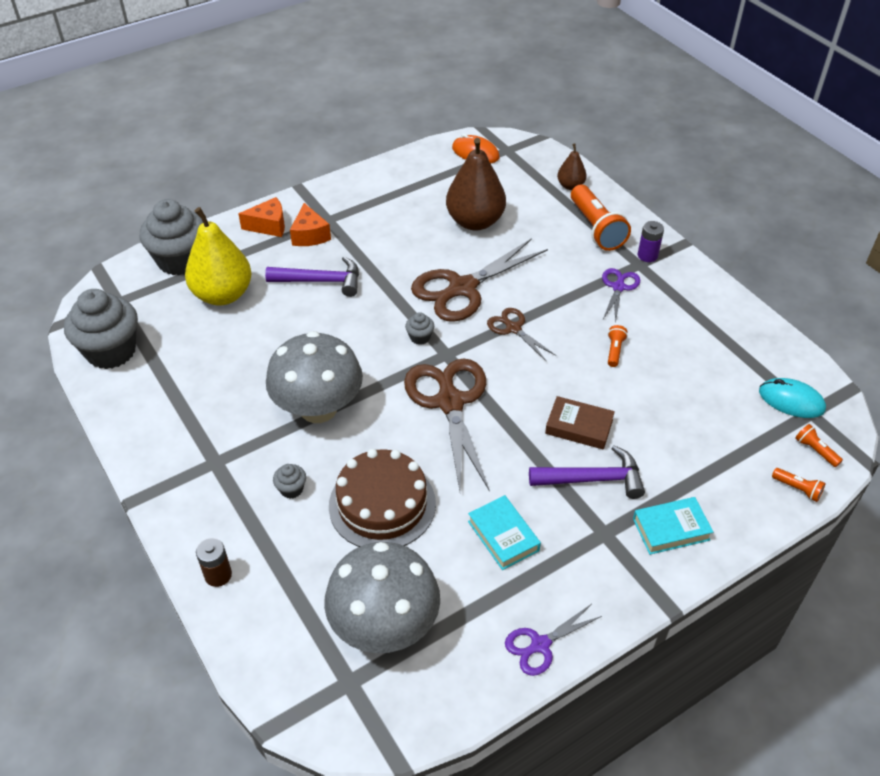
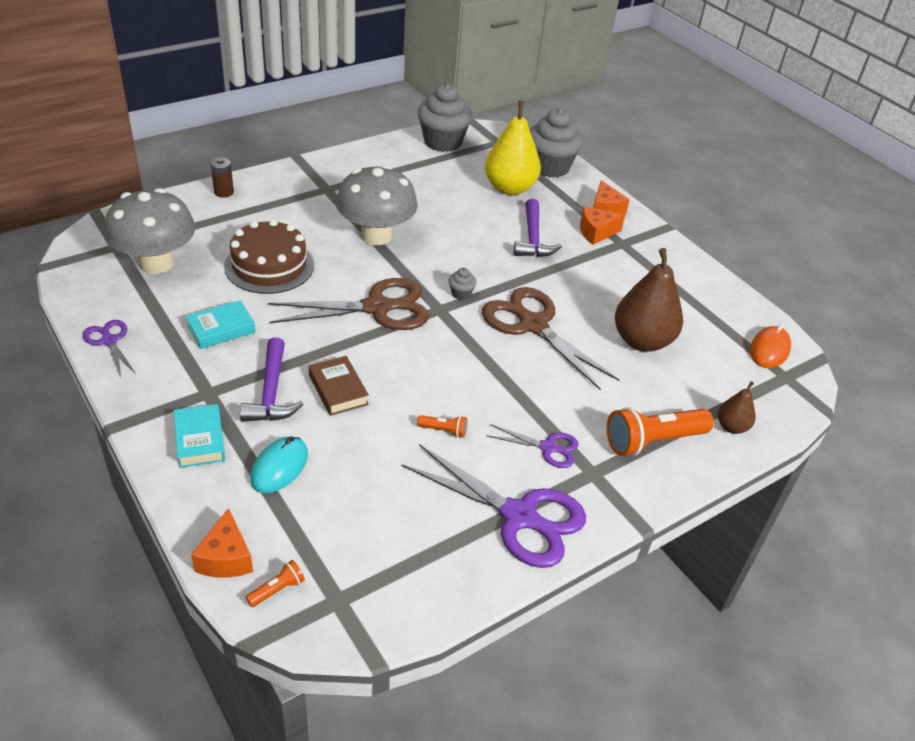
camera: 85 degrees right, 5 degrees down
(291, 489) = (293, 222): grey cupcake -> none
(513, 328) = (476, 356): brown scissors -> none
(579, 427) = (338, 390): brown book -> brown book turned 45 degrees counterclockwise
(647, 255) = (610, 483): purple battery -> none
(696, 307) = (520, 516): none -> purple scissors
(791, 400) = (358, 583): turquoise mouse -> turquoise mouse (279, 467)
(797, 489) = (226, 558): orange flashlight -> orange cheese

